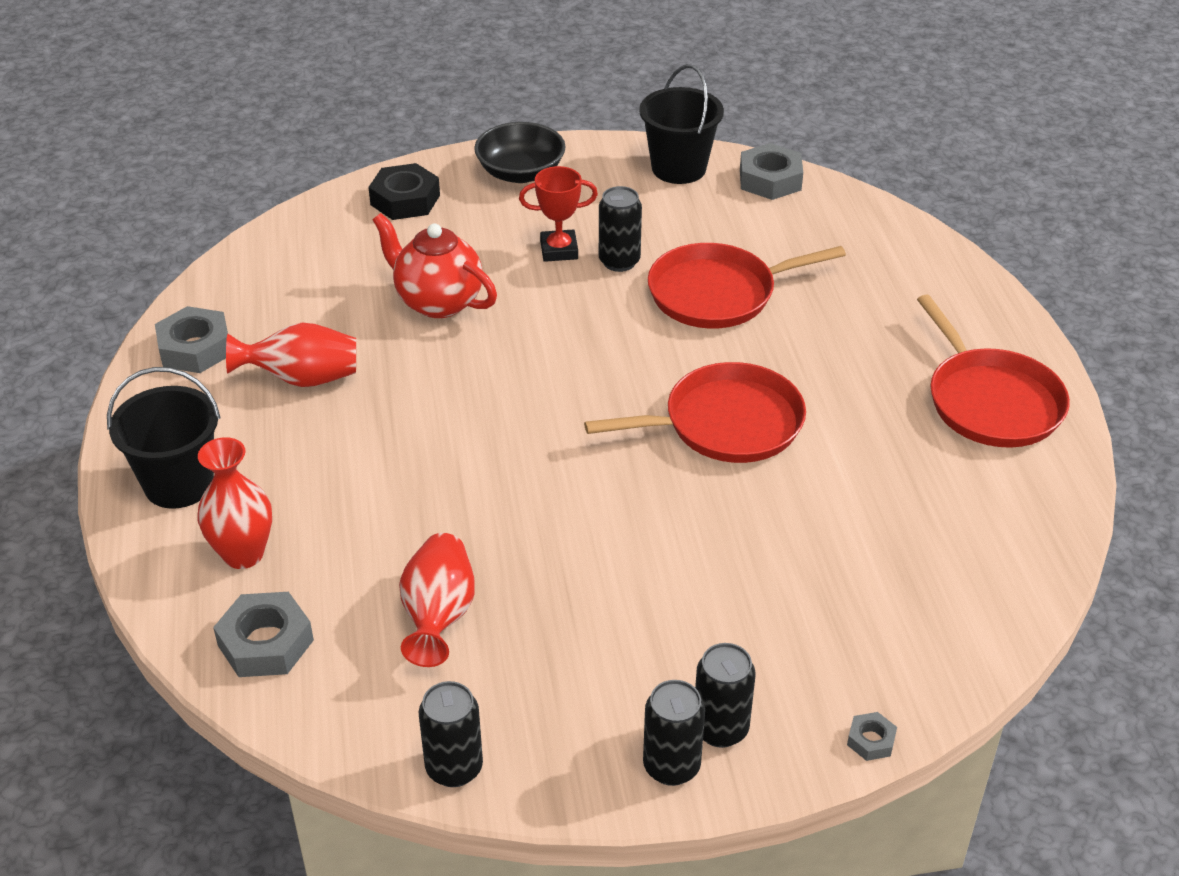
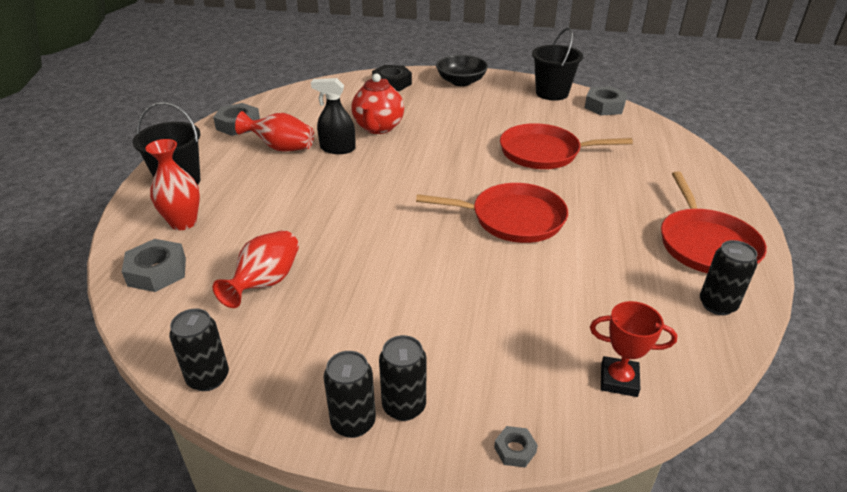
camera: 20 degrees right, 5 degrees down
(396, 359) = (337, 149): none -> black spray bottle
(437, 302) = (378, 128): red teapot -> red teapot turned 135 degrees counterclockwise
(559, 250) = (461, 117): red trophy -> red trophy (619, 380)
(619, 261) = (492, 128): black can -> black can (717, 305)

